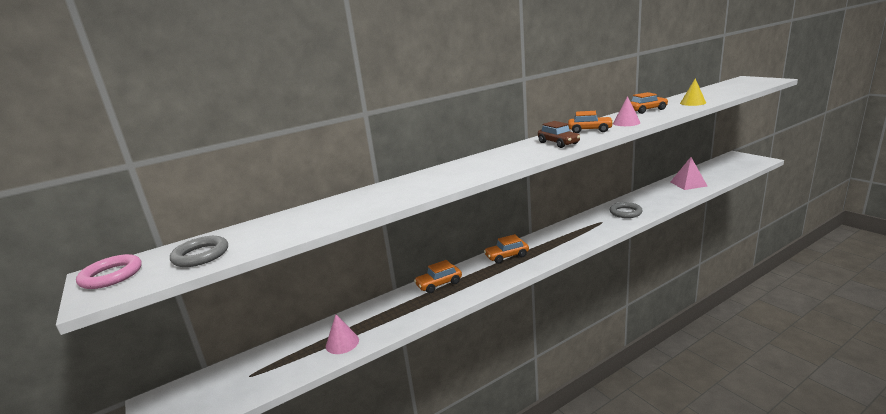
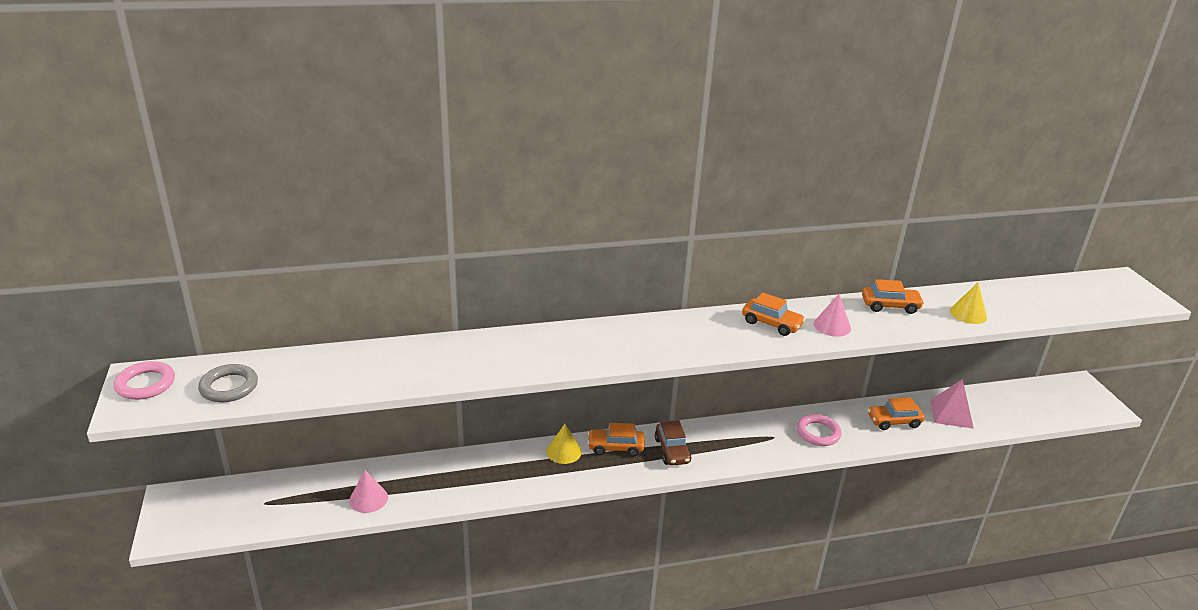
camera: 15 degrees right, 10 degrees up
(439, 284) = (512, 459): orange car -> orange car (894, 421)
(473, 269) = (564, 451): none -> yellow cone
(558, 143) = (708, 336): brown car -> brown car (672, 450)
(625, 212) = (818, 433): grey ring -> pink ring

